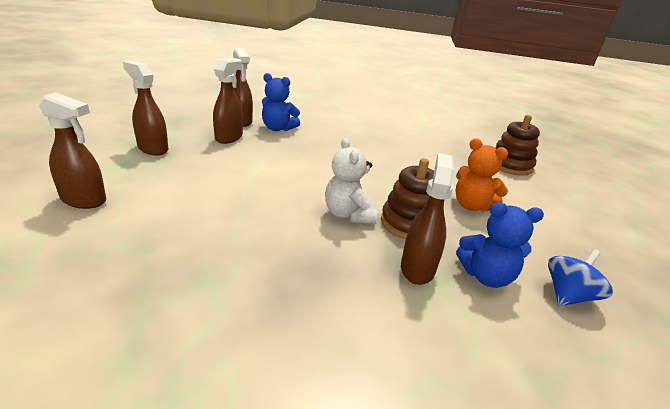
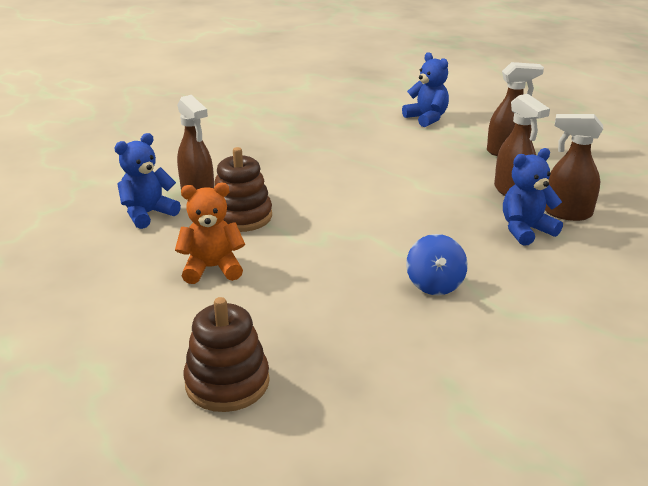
camera: 135 degrees right, 0 degrees up
(84, 200) = (426, 118): brown spray bottle -> blue teddy bear
(348, 214) = (291, 196): white teddy bear -> none
(568, 295) = (79, 234): blue spinning top -> blue spinning top (434, 284)

